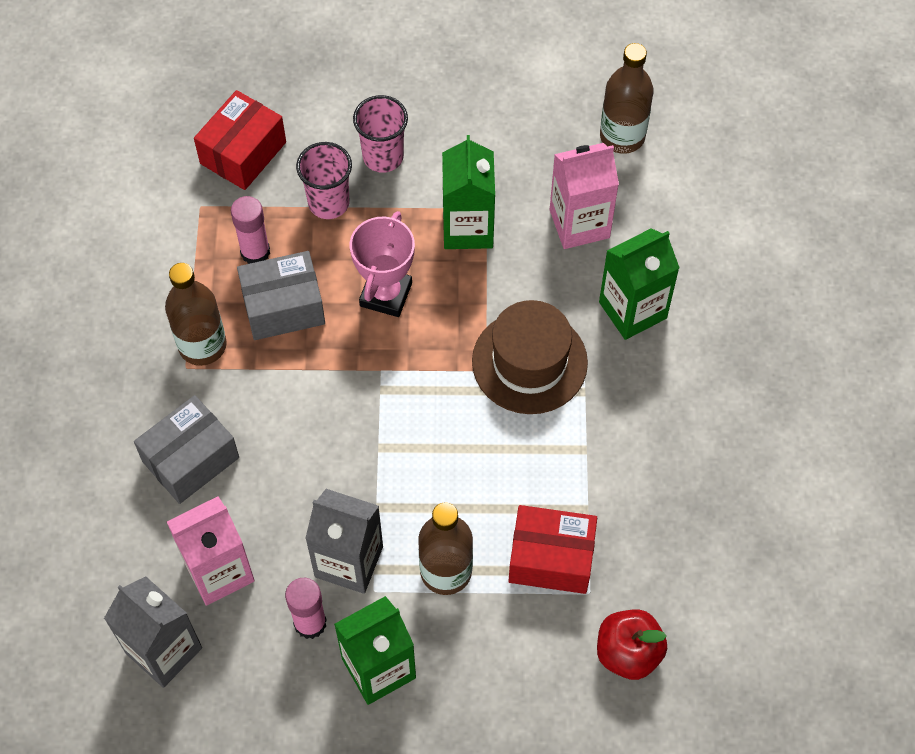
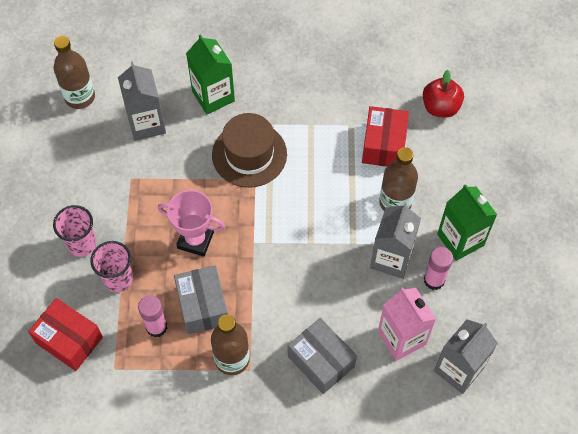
camera: 90 degrees left, 0 degrees up
(468, 228) = (145, 190): green carton -> none
(579, 223) = (146, 124): pink carton -> grey carton

